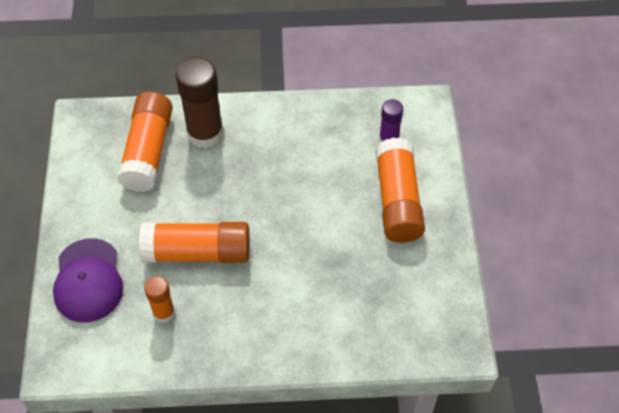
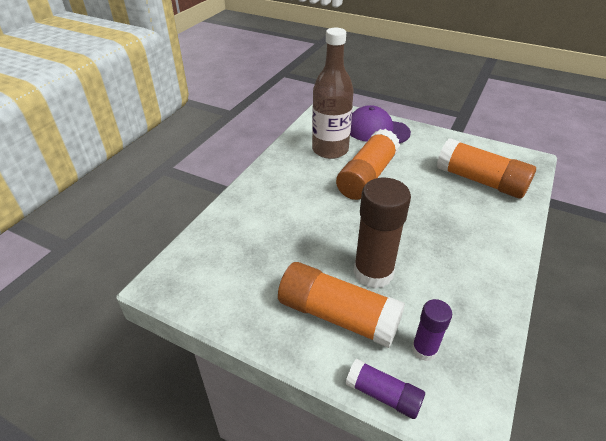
camera: 120 degrees right, 15 degrees down
(164, 312) = (330, 150): orange glue stick -> brown bottle
(205, 133) = (489, 215): brown glue stick -> brown glue stick (373, 272)
(440, 150) = (383, 395): none -> purple glue stick

